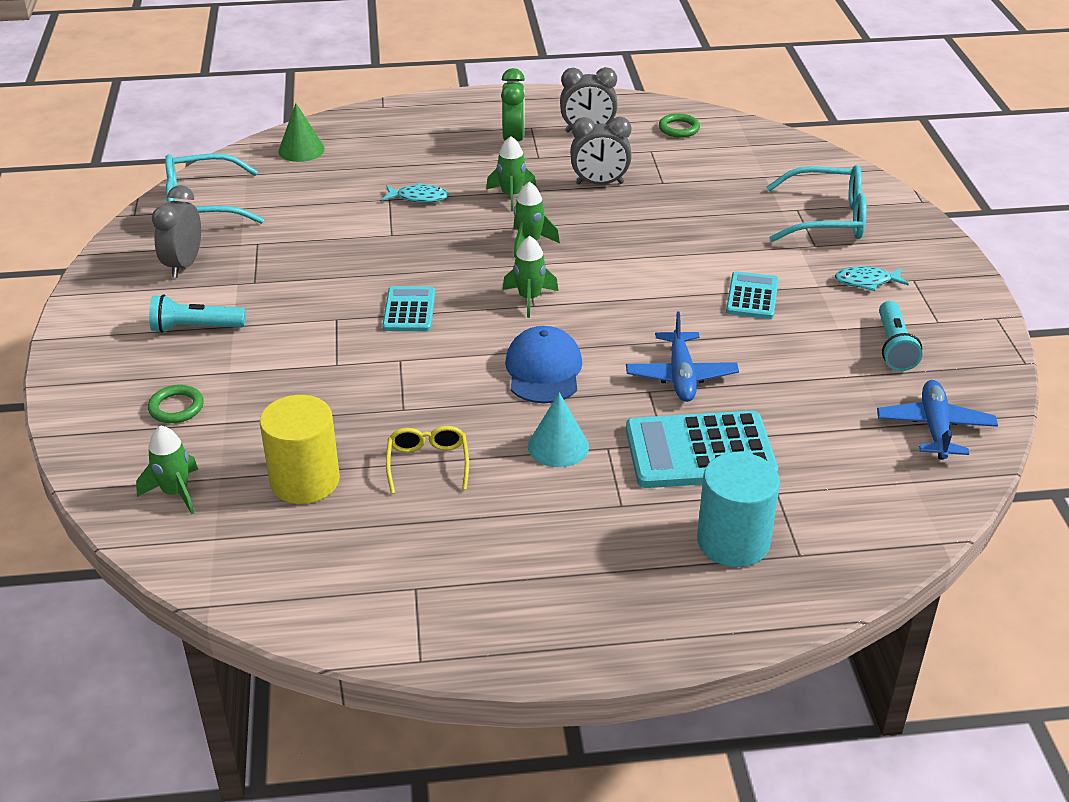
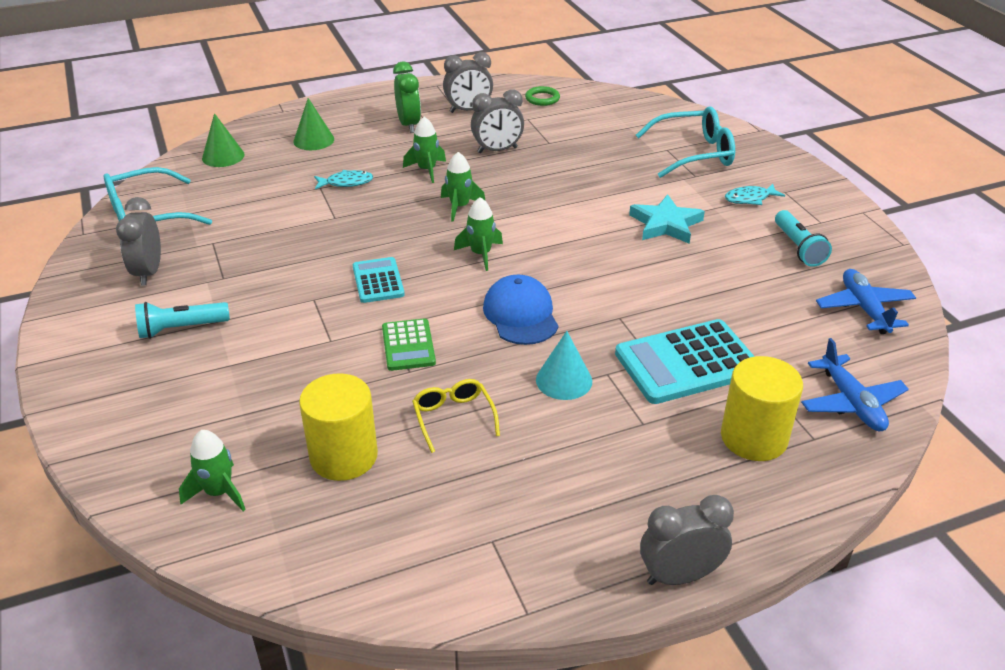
camera: 15 degrees left, 0 degrees up
(176, 407) = (189, 408): green ring -> none
(403, 144) = (313, 140): none -> green cone
(413, 383) = (408, 345): none -> green calculator
(586, 659) = (680, 576): none -> grey clock
(681, 376) = (640, 300): blue plane -> blue plane (851, 402)
(733, 541) = (753, 438): turquoise cylinder -> yellow cylinder
(752, 296) = (666, 224): turquoise calculator -> turquoise star

